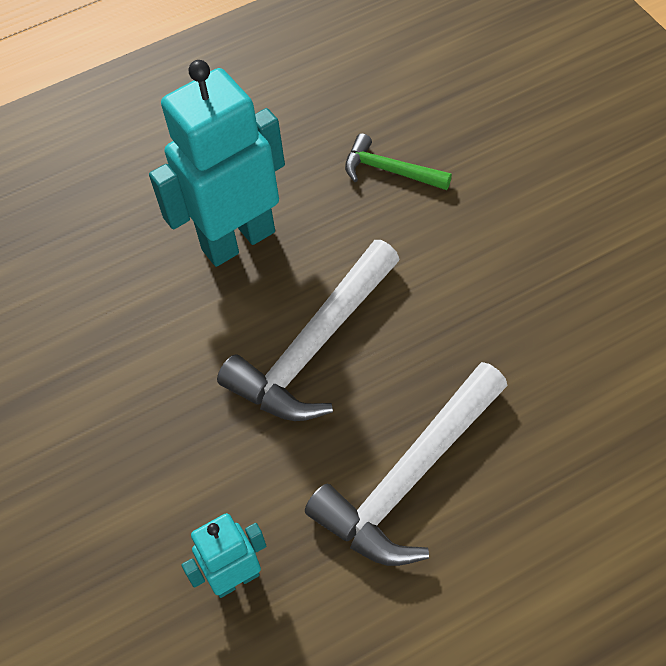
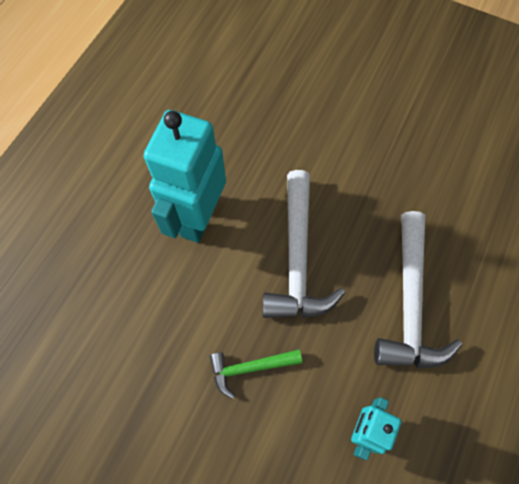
camera: 40 degrees left, 10 degrees up
(389, 170) = (256, 123): green hammer -> green hammer (250, 368)

